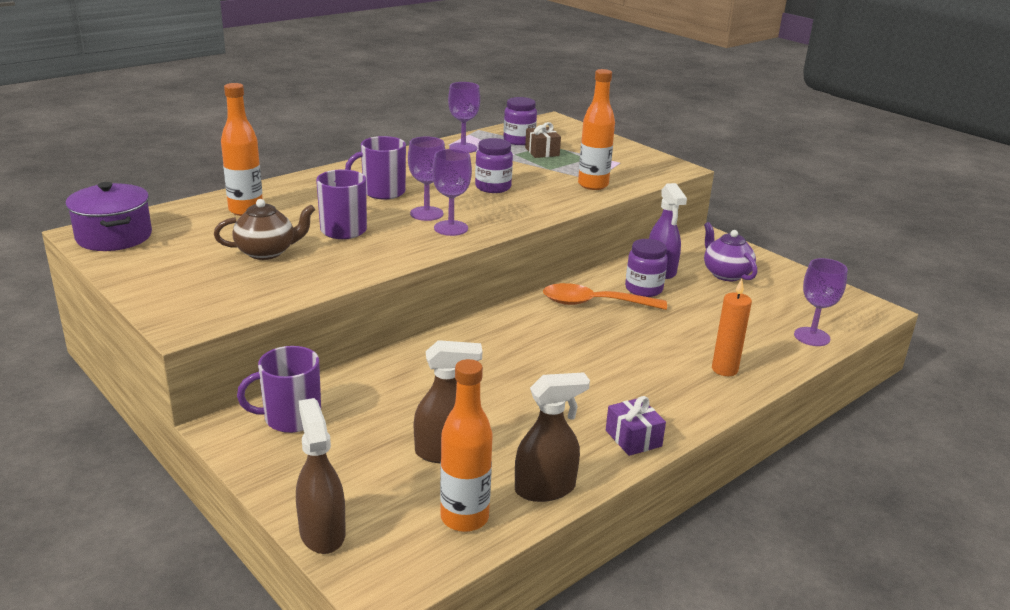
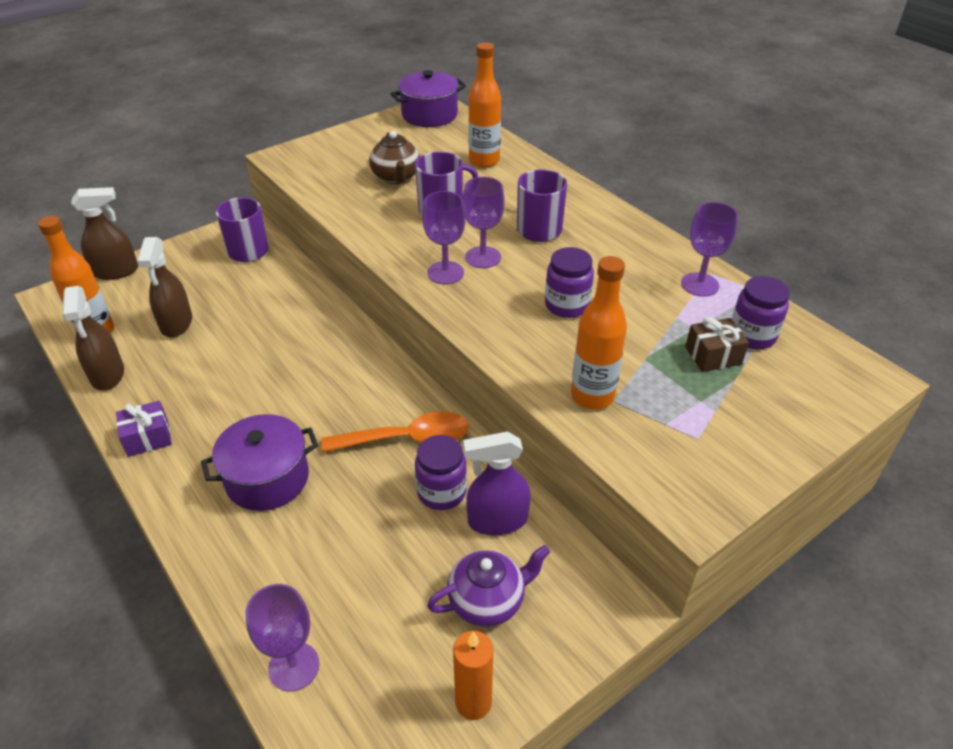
camera: 95 degrees right, 15 degrees up
(594, 303) = (407, 439): orange spoon -> orange spoon turned 75 degrees clockwise
(659, 363) = (267, 478): none -> purple pot
(724, 369) = (240, 539): orange candle -> orange candle (473, 702)

